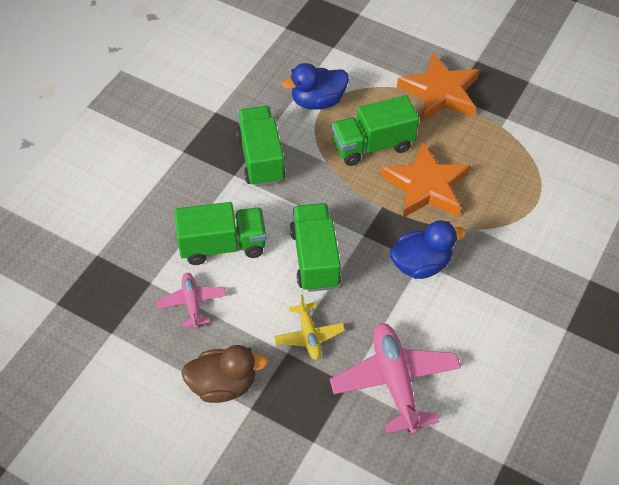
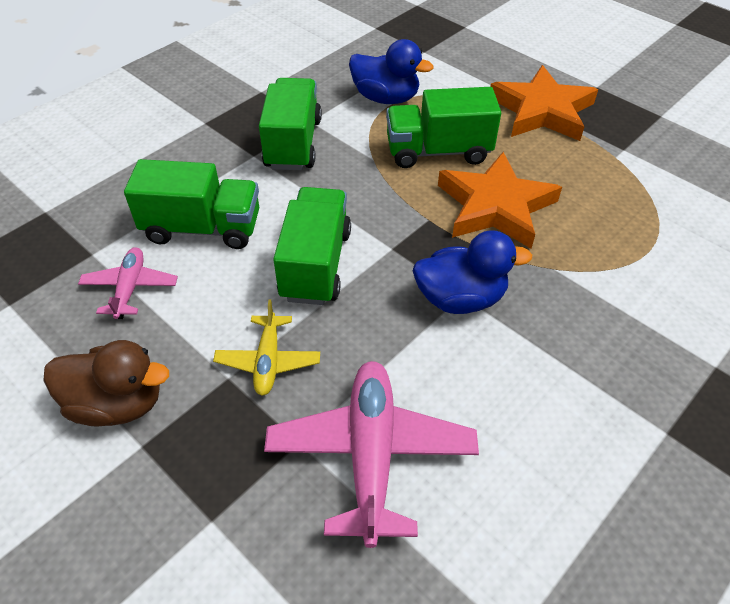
camera: 15 degrees right, 5 degrees down
(317, 101) = (386, 98): blue duck -> blue duck turned 150 degrees counterclockwise

